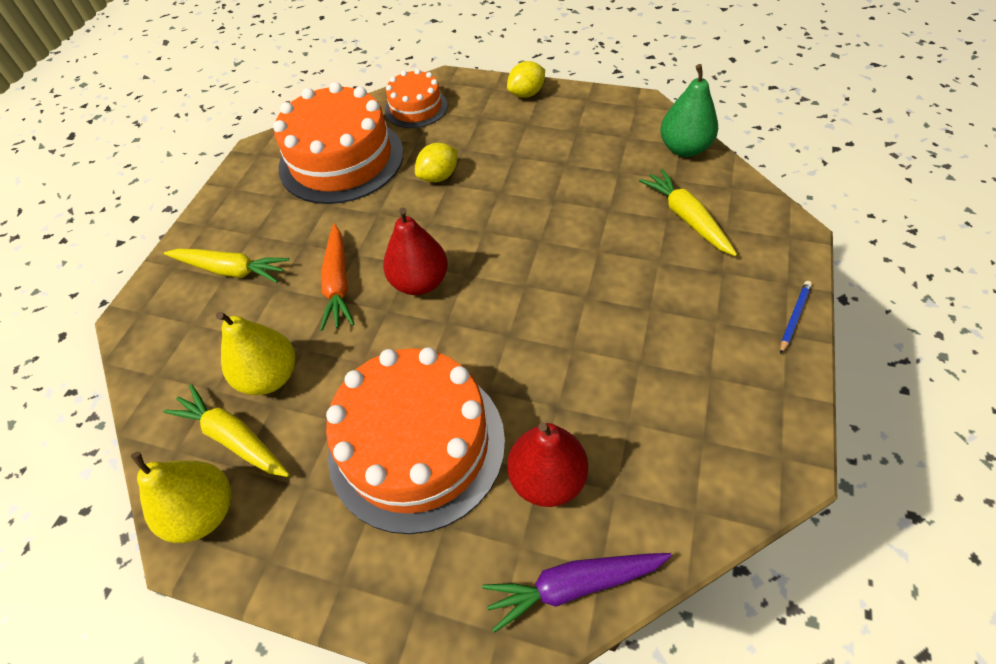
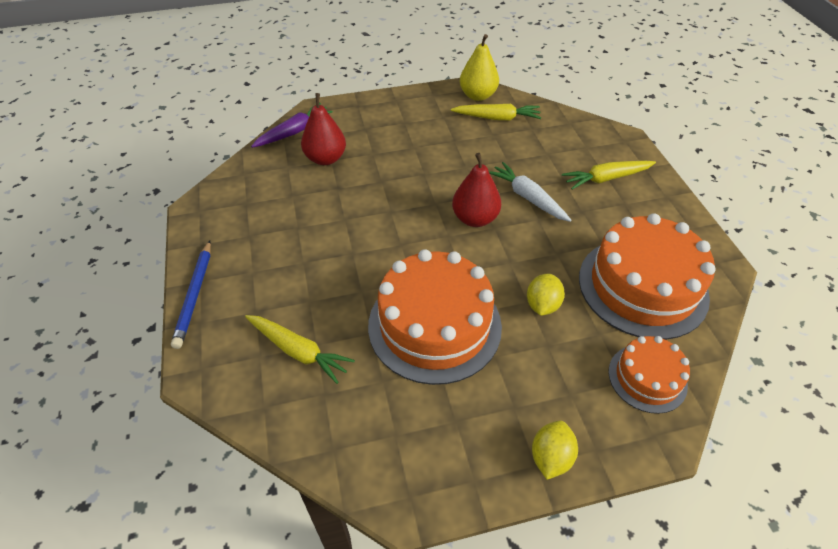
camera: 145 degrees right, 5 degrees down
(270, 376) = (510, 143): yellow pear -> none
(338, 284) = (527, 197): orange carrot -> white carrot
(416, 444) = (402, 147): orange cake -> orange cake (434, 325)
(684, 148) = (327, 443): green pear -> none
(794, 317) = (194, 295): blue pencil -> blue pencil, size x1.71

